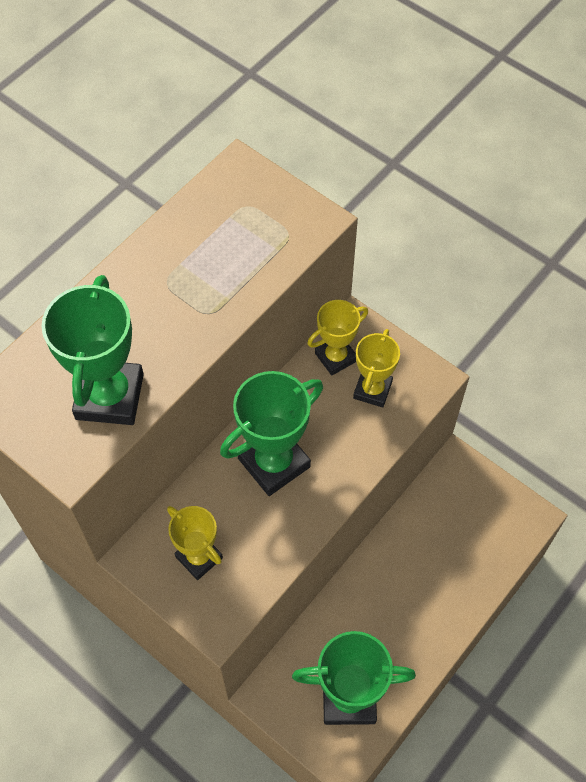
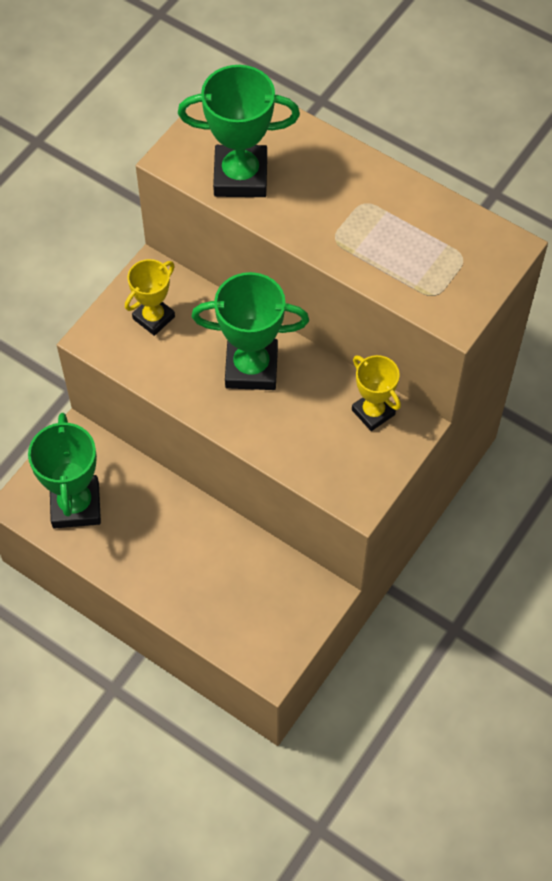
camera: 85 degrees right, 0 degrees up
(274, 462) = (251, 367): green trophy -> green trophy turned 45 degrees counterclockwise
(372, 390) = (339, 447): yellow trophy -> none

